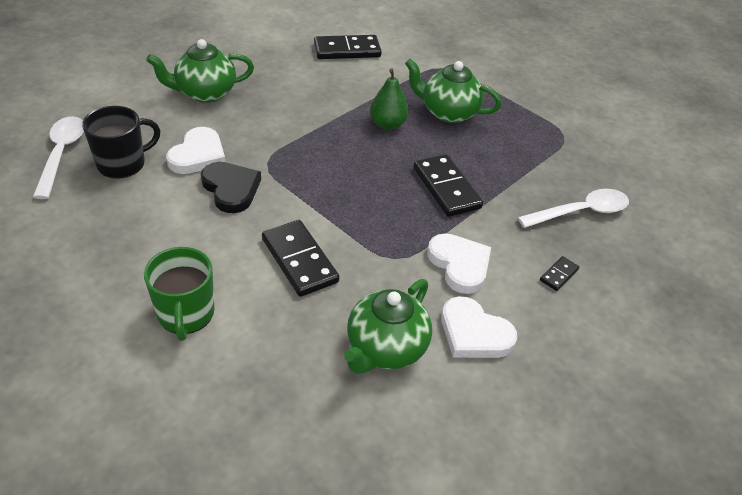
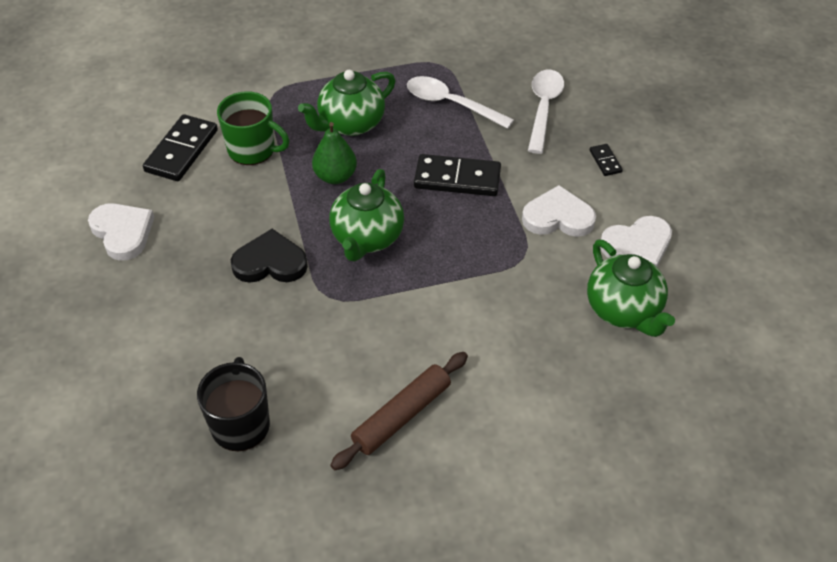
camera: 55 degrees left, 5 degrees up
(61, 154) = (181, 480): white spoon -> white spoon (451, 104)
(176, 242) = (401, 415): none -> brown rolling pin
(186, 314) = (507, 440): green mug -> green mug (252, 150)
(198, 155) = (274, 350): white heart -> white heart (122, 232)
(205, 93) = (164, 305): green teapot -> green teapot (367, 238)
(231, 189) = (350, 342): black heart -> black heart (270, 262)
(299, 260) = (486, 326): black domino -> none

